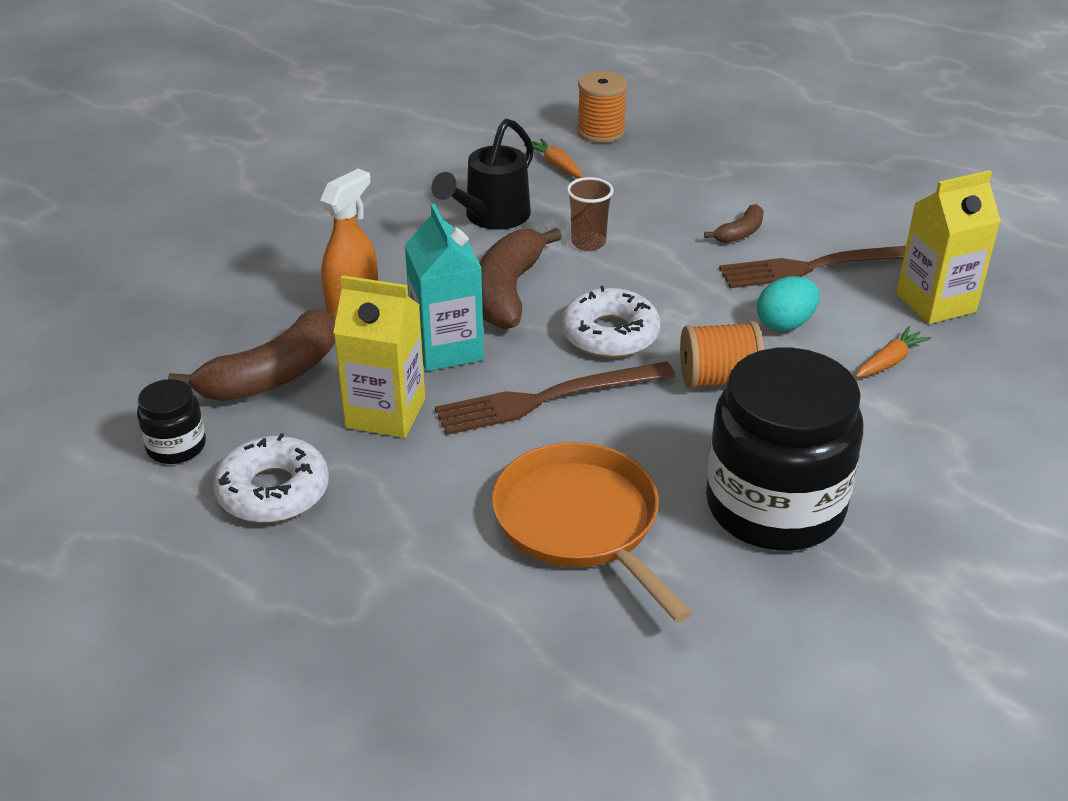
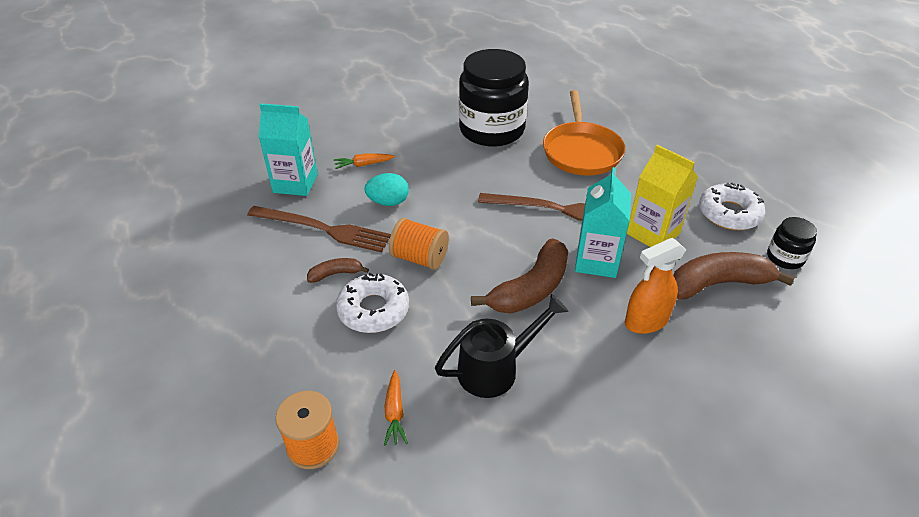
camera: 150 degrees left, 5 degrees up
(588, 243) = (444, 309): brown cup -> none
(610, 334) = (491, 233): white donut -> white donut (373, 310)
(719, 379) = (457, 187): orange spool -> orange spool (419, 258)
(935, 303) = (295, 183): yellow carton -> turquoise carton

